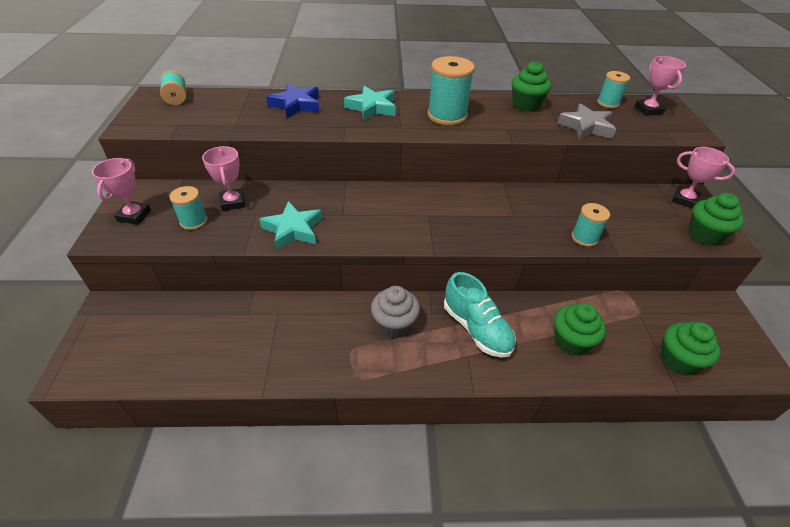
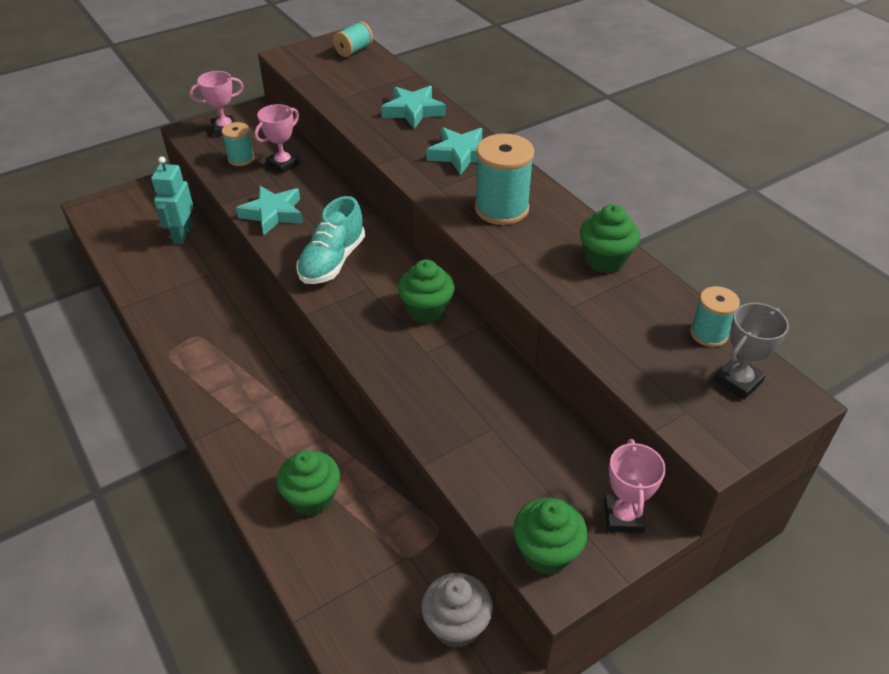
camera: 60 degrees right, 0 degrees up
(203, 315) = (182, 234): none -> turquoise robot
(296, 105) = (413, 111): blue star -> turquoise star
(394, 325) = (246, 351): grey cupcake -> grey cupcake (456, 625)
(476, 329) = (280, 412): turquoise shoe -> turquoise shoe (332, 261)
(584, 238) = (433, 425): turquoise spool -> none
(586, 127) = (604, 328): grey star -> none
(648, 110) = (738, 381): pink trophy -> grey trophy
(678, 360) = (347, 612): green cupcake -> green cupcake (426, 310)

